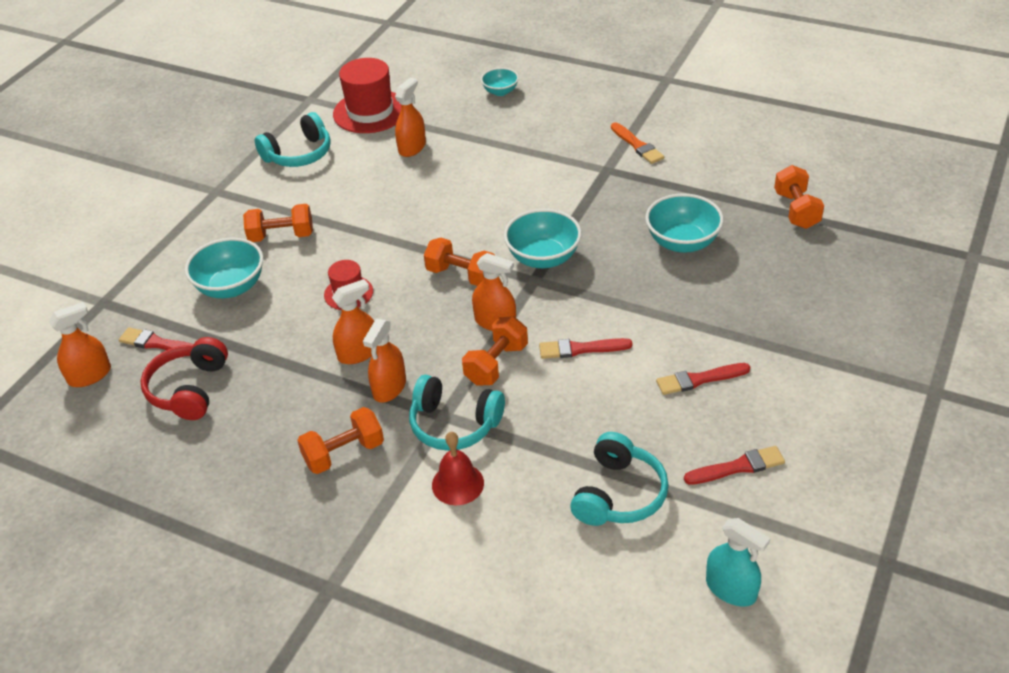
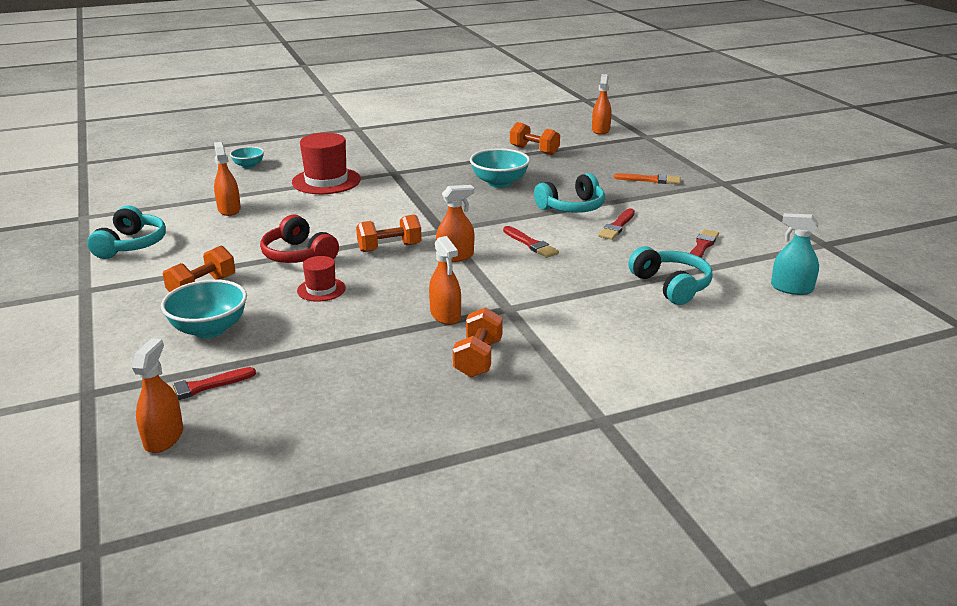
camera: 50 degrees left, 15 degrees down
(189, 389) = (284, 395): red headphones -> red headphones (298, 255)
(358, 353) = (389, 311): orange spray bottle -> orange spray bottle (600, 130)
(370, 112) = (156, 205): red hat -> red hat (326, 181)
(454, 424) = (522, 308): turquoise headphones -> turquoise headphones (572, 207)
(457, 484) = (579, 330): red bell -> none
(496, 364) = (494, 272): orange dumbbell -> none
(543, 258) = (429, 219): turquoise bowl -> none
(581, 349) = (531, 244): red brush -> red brush turned 75 degrees counterclockwise
(637, 145) = (393, 157): orange brush -> orange brush (650, 180)
(731, 589) = (791, 288): turquoise spray bottle -> turquoise spray bottle turned 150 degrees counterclockwise

